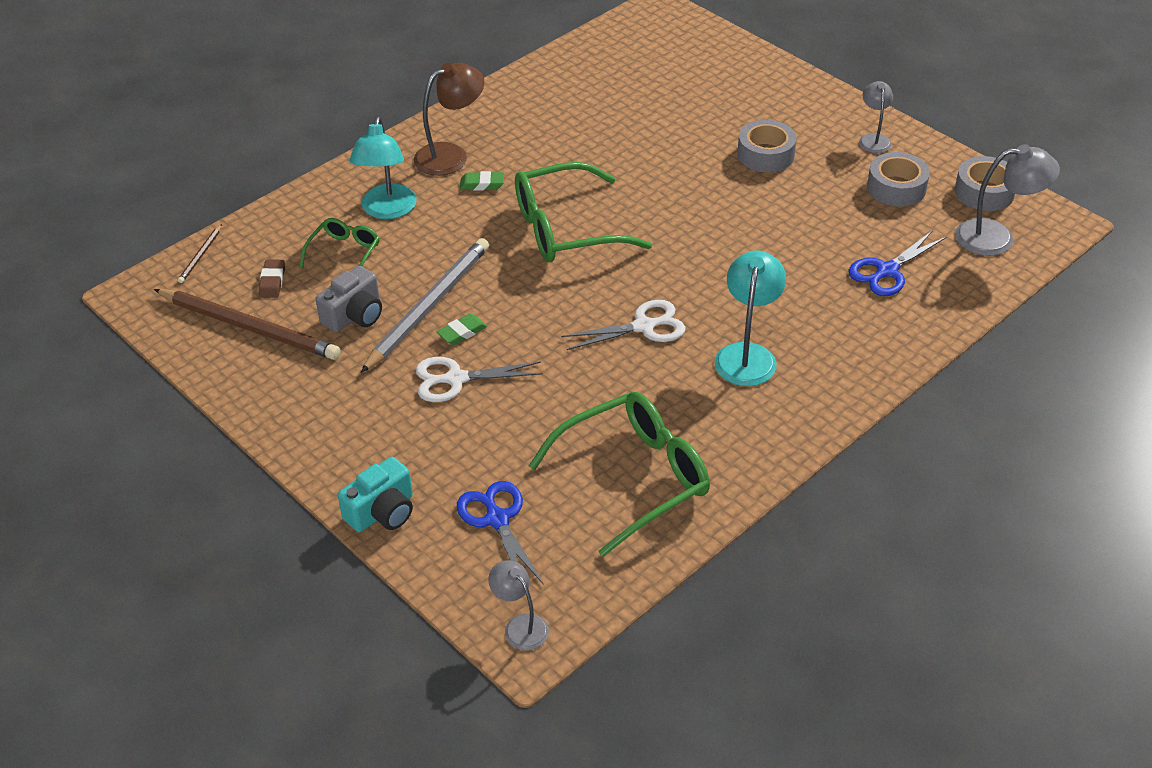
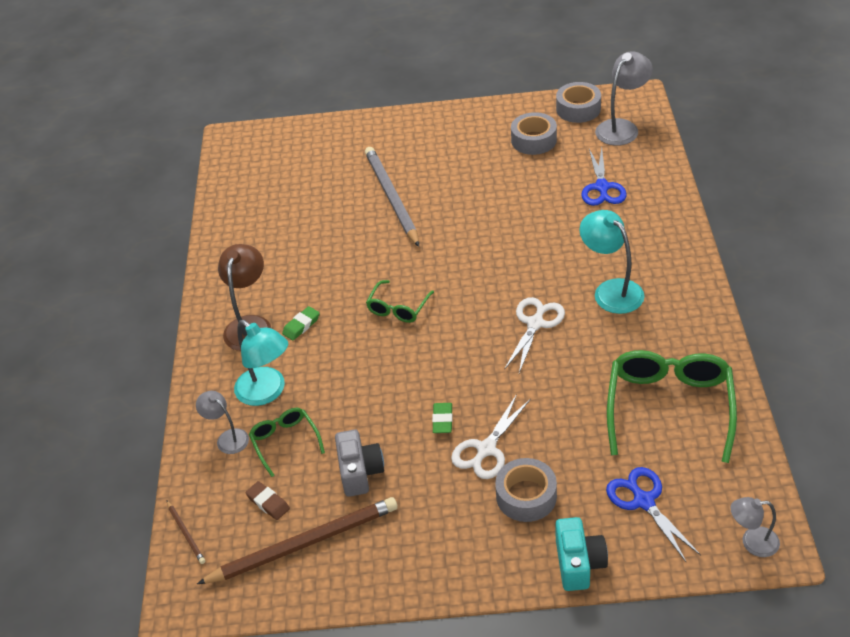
camera: 45 degrees left, 0 degrees up
(428, 307) = (396, 425): grey pencil -> grey pencil (391, 198)
(497, 519) = (643, 501): blue scissors -> blue scissors turned 45 degrees clockwise
(566, 229) = (398, 308): green glasses -> green glasses, size x0.52
(765, 154) = (437, 175): grey tape -> grey tape (526, 496)
(873, 139) = (479, 123): grey lamp -> grey lamp (228, 438)

